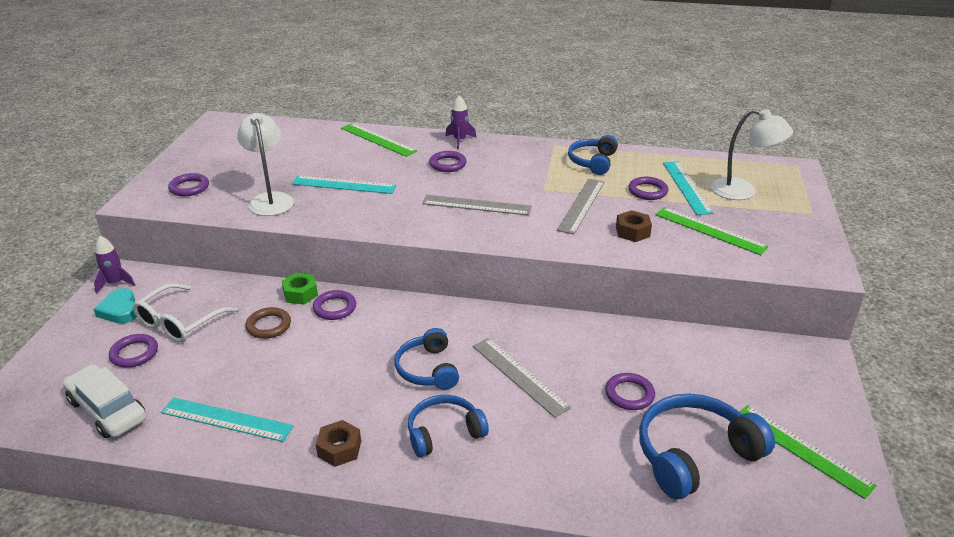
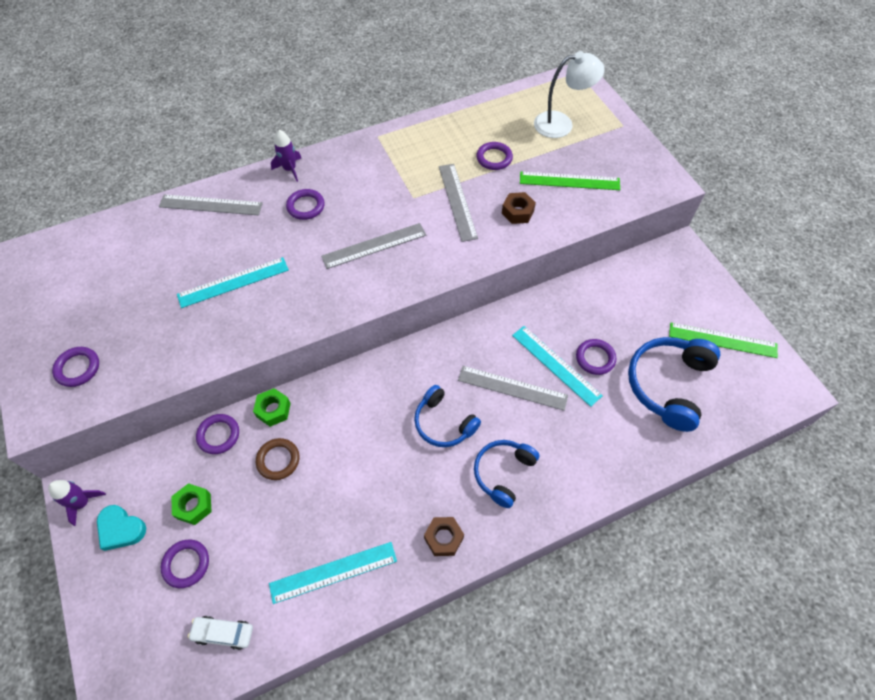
camera: 35 degrees left, 25 degrees up
(107, 410) = (223, 633): white car -> white car, size x0.60
(179, 322) = (194, 506): white glasses -> green nut
(270, 199) = (179, 339): white lamp -> none
(335, 308) = (317, 407): purple ring -> purple ring (218, 435)
(378, 139) = (210, 205): green ruler -> grey ruler
(592, 162) = (425, 143): blue headphones -> none
(686, 187) = (518, 138): turquoise ruler -> turquoise ruler (555, 365)

